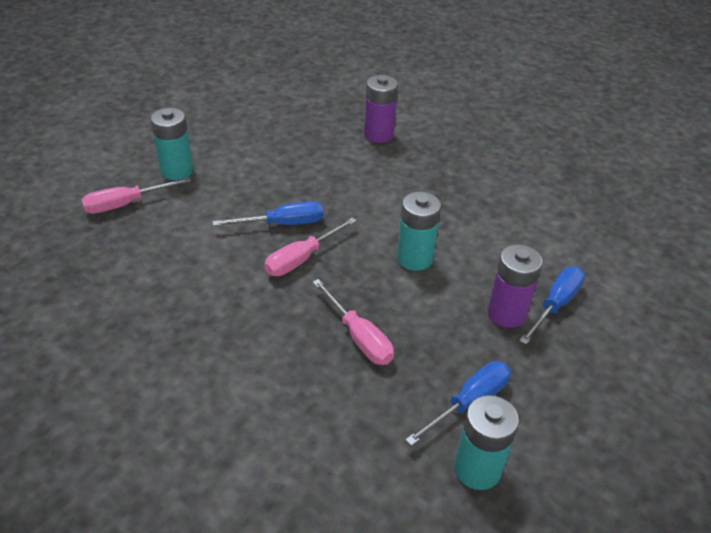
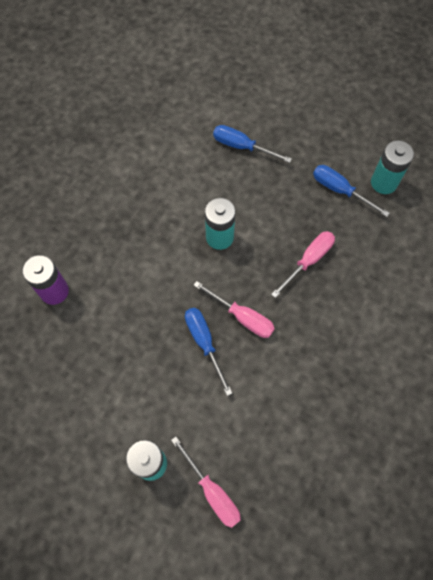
camera: 100 degrees left, 25 degrees up
(506, 313) = (259, 174): purple battery -> none

